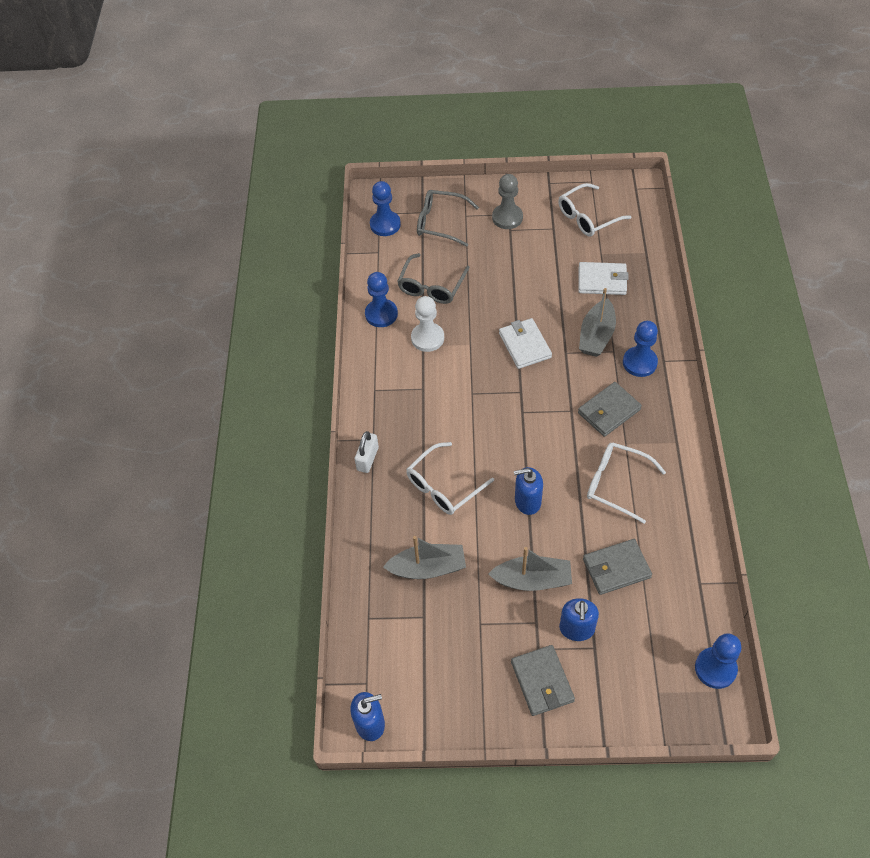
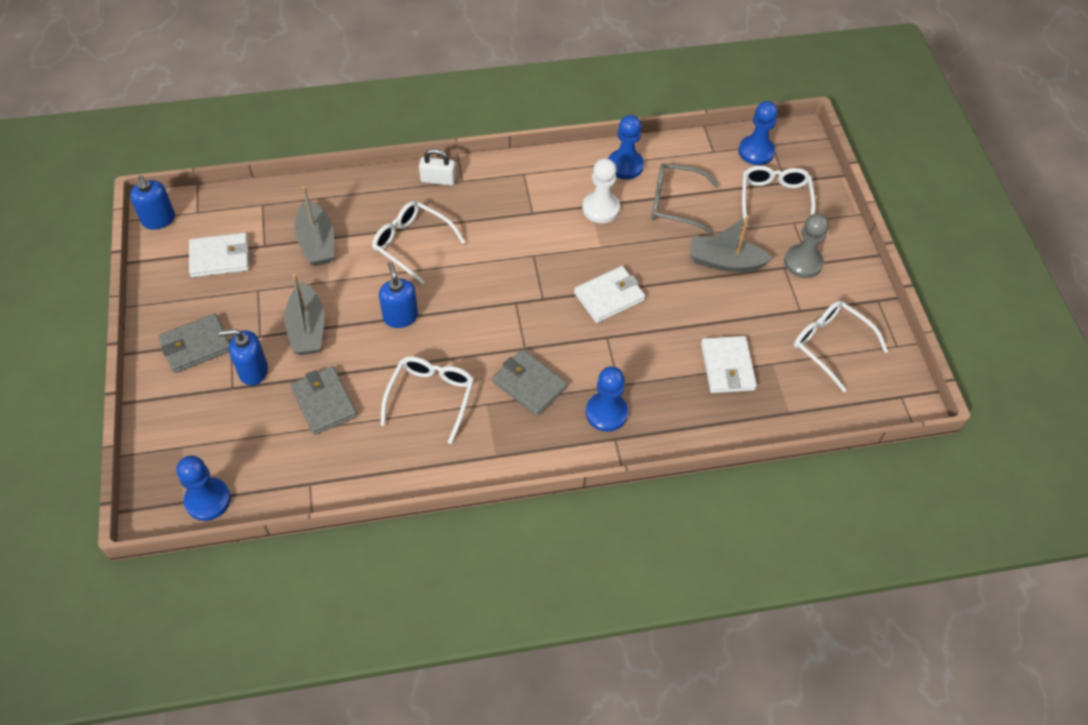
camera: 75 degrees right, 0 degrees up
(433, 659) = (220, 257): none -> white wallet
(440, 222) = (774, 199): grey glasses -> white glasses
(596, 336) = (638, 366): grey boat -> grey boat (725, 262)

